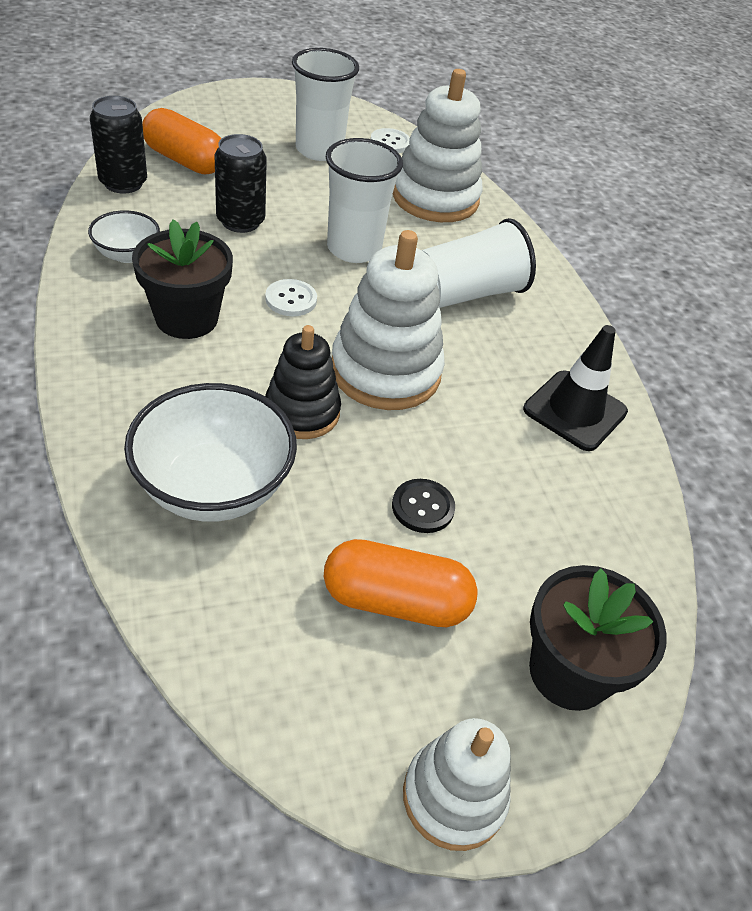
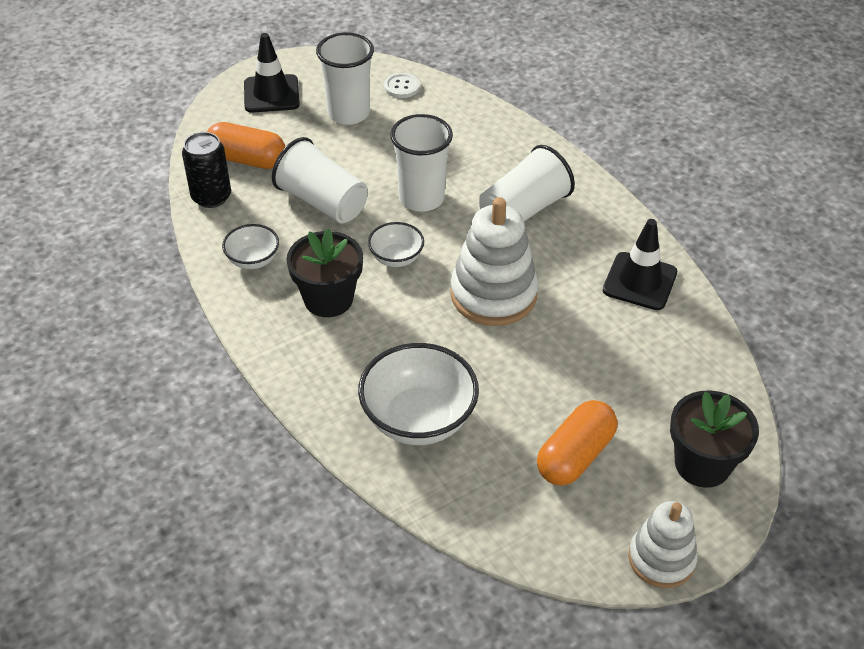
camera: 10 degrees left, 0 degrees up
(240, 221) = (322, 202): black can -> white cup
(248, 112) = (271, 94): none -> black traffic cone
(291, 299) = (396, 258): white button -> white bowl
(302, 412) = (450, 345): black stacking toy -> none
(395, 601) = (575, 455): orange capsule -> orange capsule turned 45 degrees counterclockwise
(423, 507) = (565, 387): black button -> none
(435, 198) = (462, 130): white stacking toy -> none

